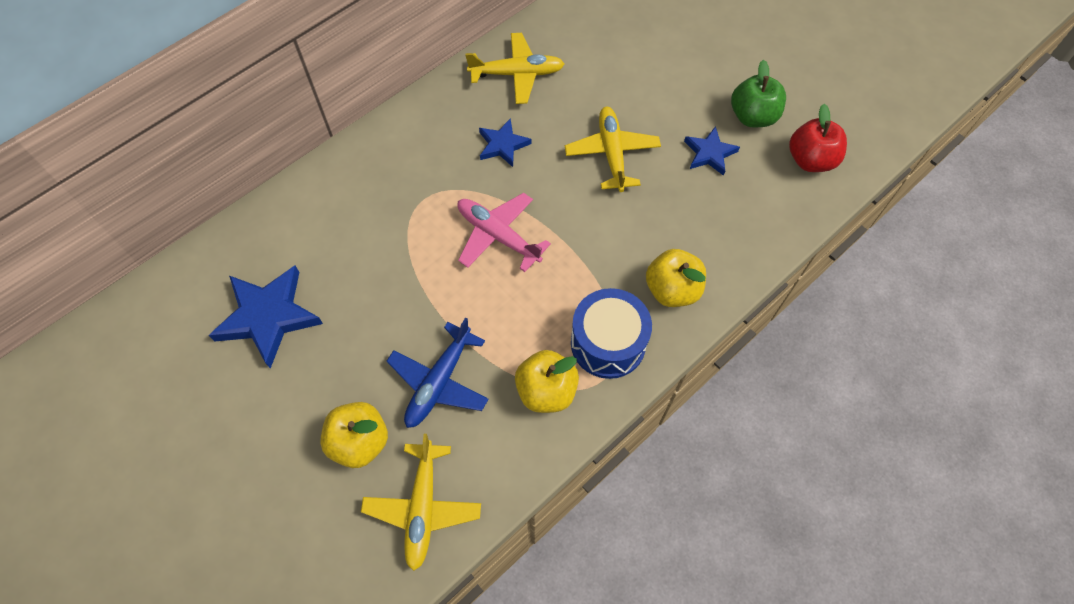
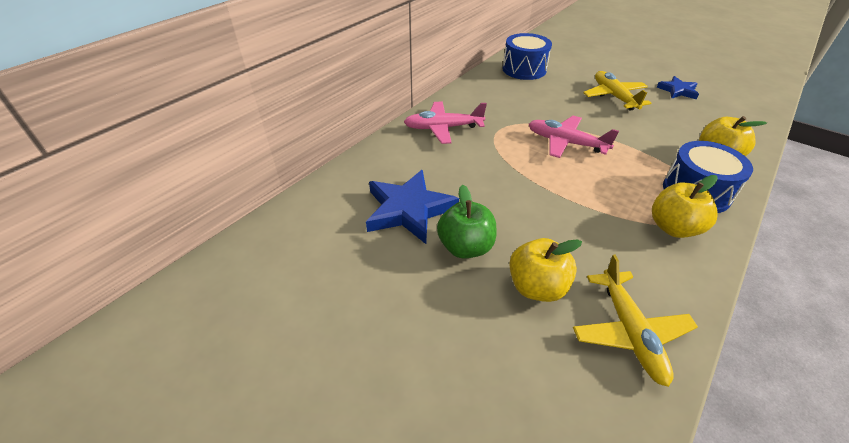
camera: 10 degrees left, 20 degrees down
(356, 184) = (443, 128): none -> pink plane
(439, 382) = (580, 234): blue plane -> none
(503, 145) = (537, 100): blue star -> none
(517, 74) = (524, 69): yellow plane -> blue drum
(752, 116) = (689, 73): green apple -> green apple (465, 247)
(810, 160) = (744, 87): red apple -> none

